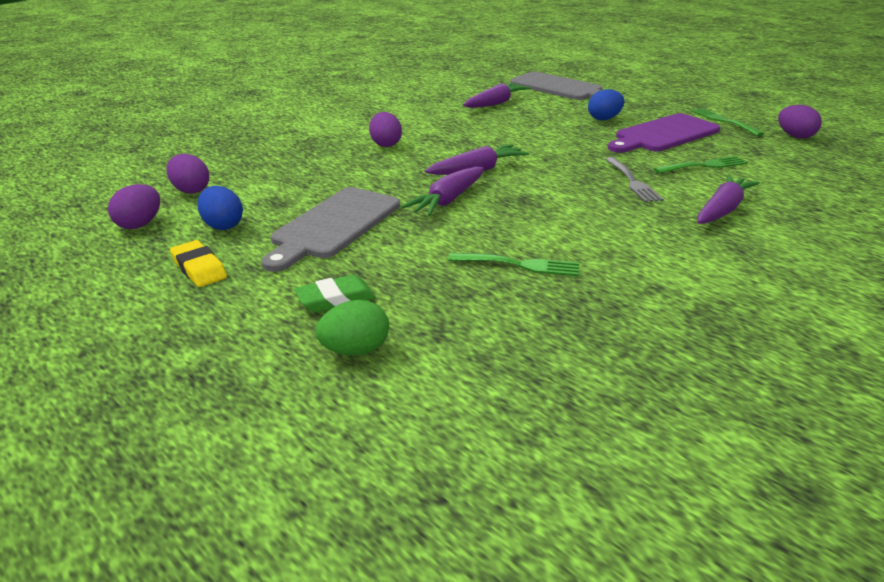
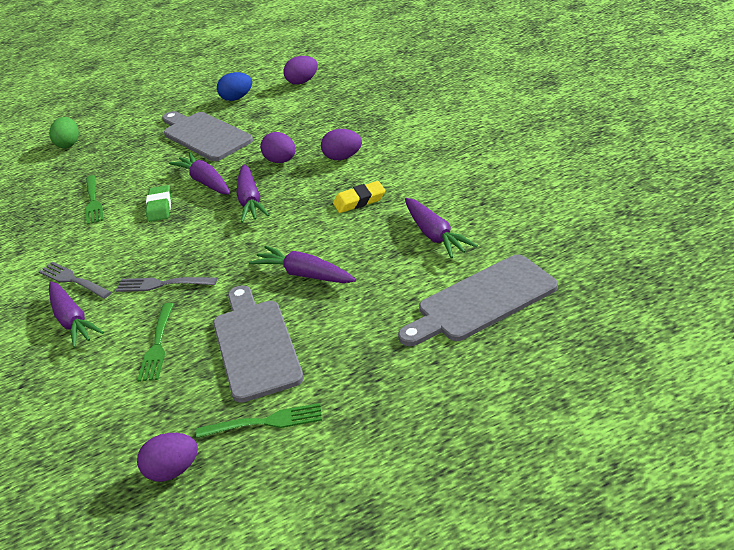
camera: 115 degrees right, 5 degrees up
(140, 224) = (261, 73): purple egg -> purple egg (281, 161)
(199, 268) = (188, 97): yellow eraser -> yellow eraser (359, 201)
(335, 299) = (117, 138): green eraser -> green eraser (160, 207)
(518, 265) = (93, 201): green fork -> green fork turned 45 degrees counterclockwise
(572, 133) = (305, 275): none -> purple carrot
(604, 119) = (335, 311): blue egg -> none
(664, 135) = (255, 345): purple cutting board -> grey cutting board
(670, 228) = (73, 280): none -> grey fork

